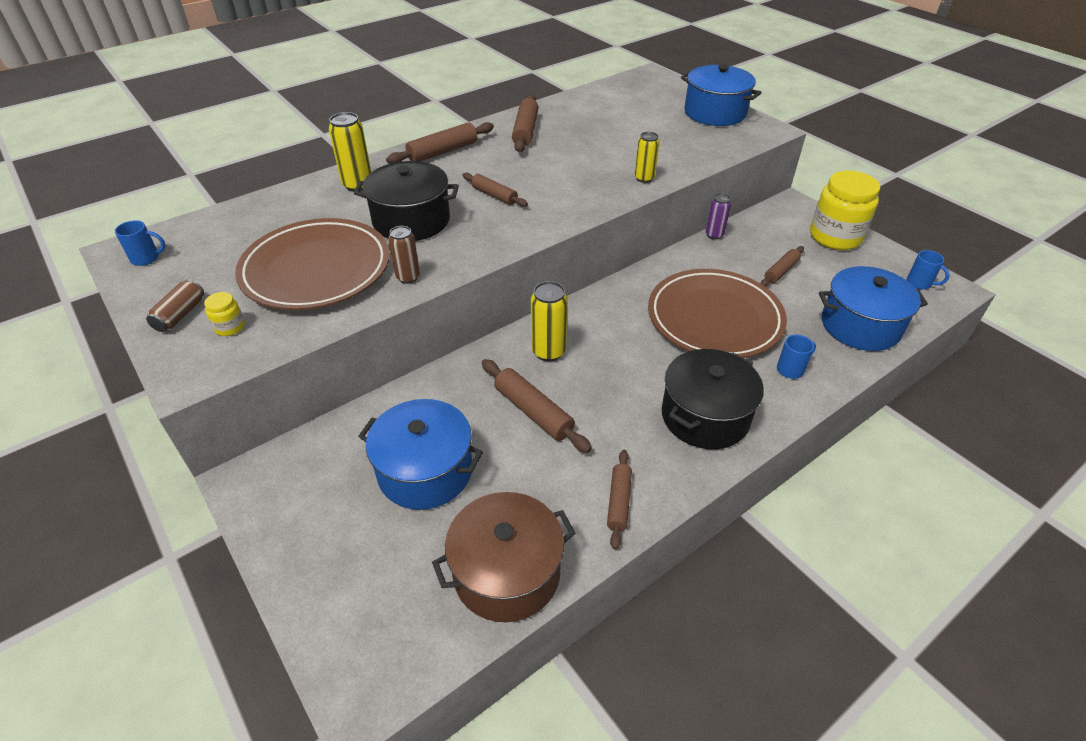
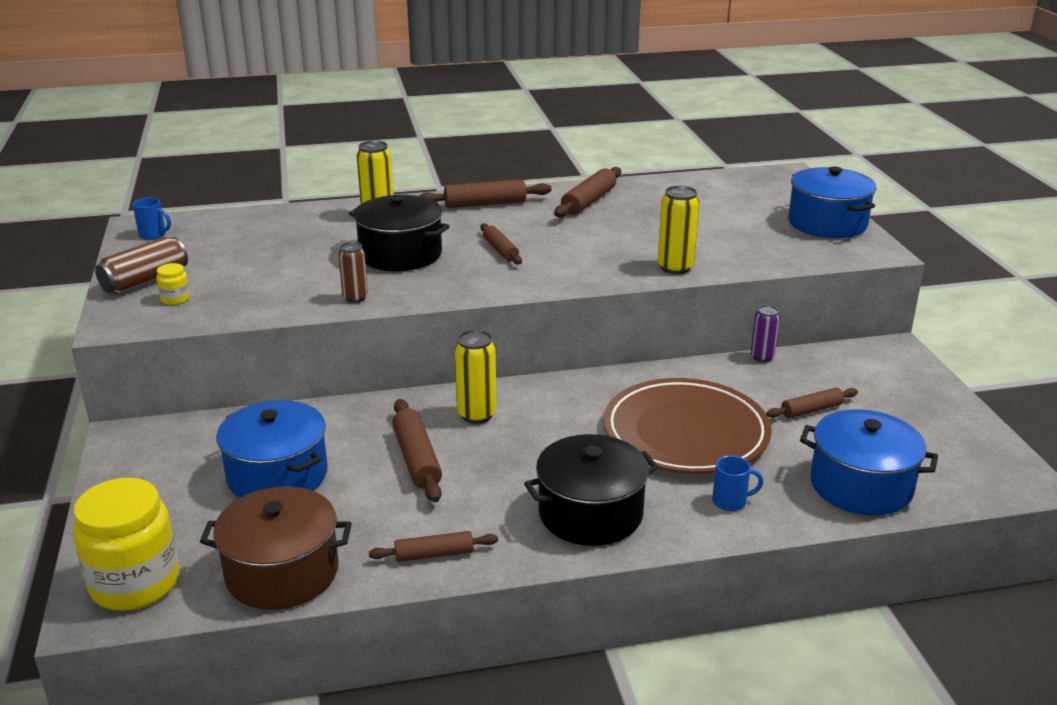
camera: 25 degrees right, 15 degrees down
(180, 315) = (145, 281): brown can -> brown can, size x1.51
(316, 269) = (281, 274): brown plate -> none
(619, 502) = (434, 554): brown rolling pin -> brown rolling pin turned 45 degrees clockwise
(644, 178) = (675, 267): yellow can -> yellow can, size x1.51
(835, 237) = (918, 393): yellow jar -> yellow jar (135, 583)
(919, 283) = (987, 466): blue mug -> none

